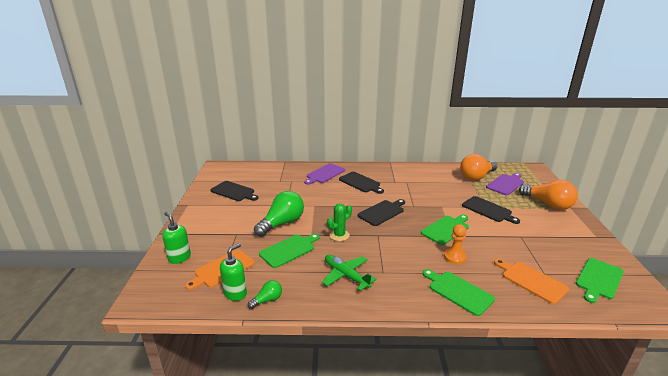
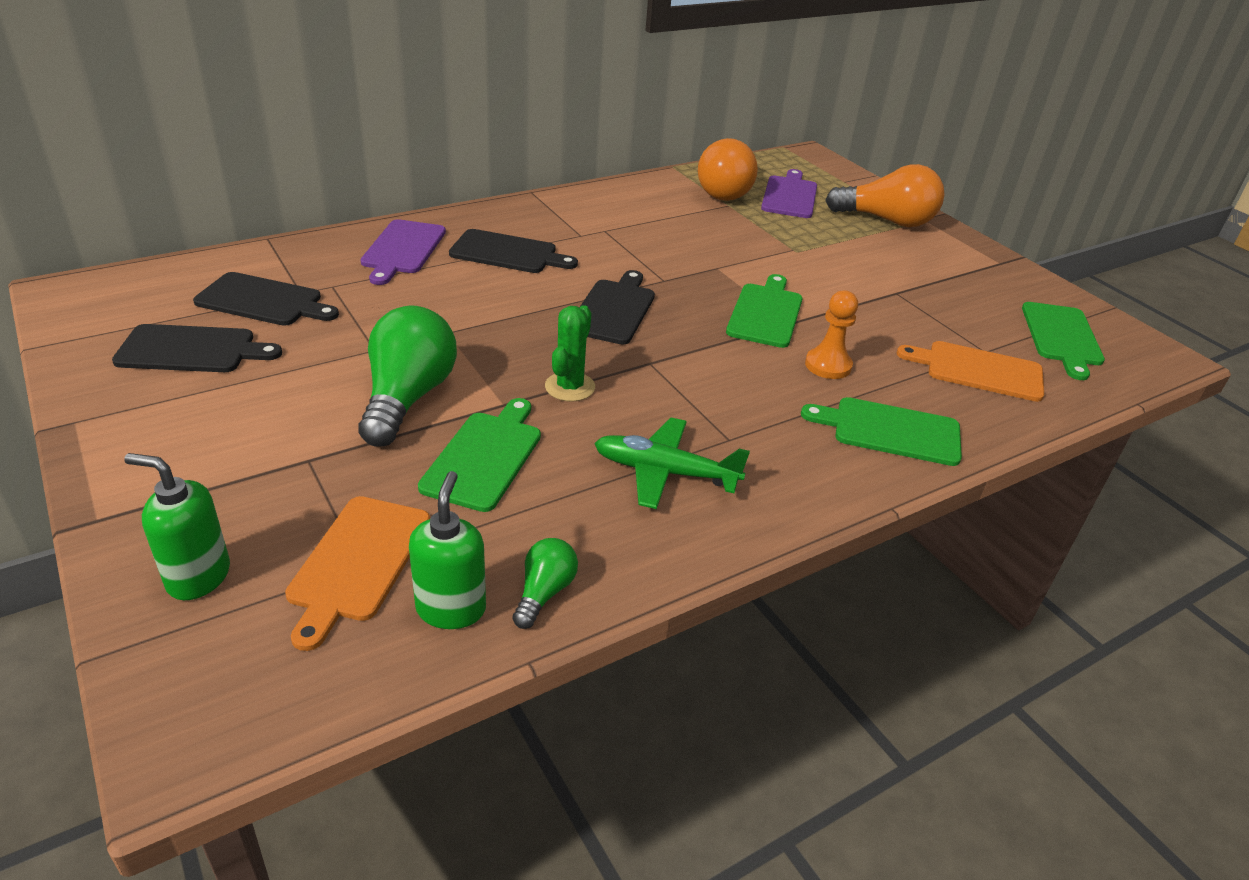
camera: 35 degrees left, 10 degrees up
(488, 210) = (804, 255): black cutting board -> black cutting board (263, 301)

